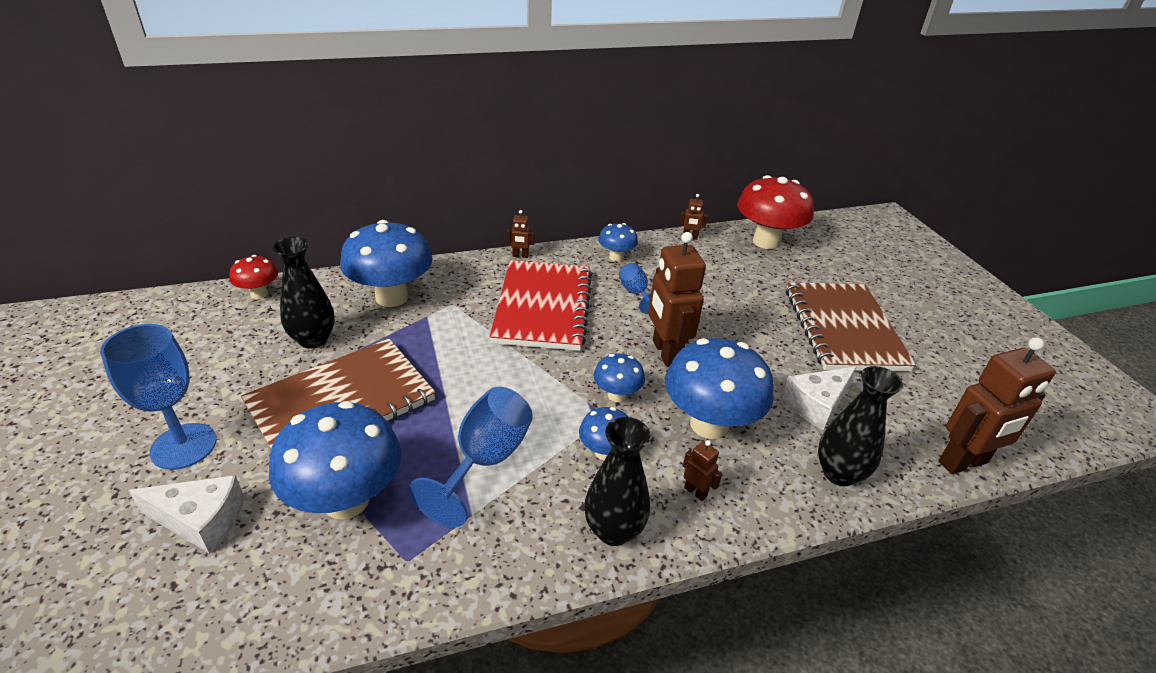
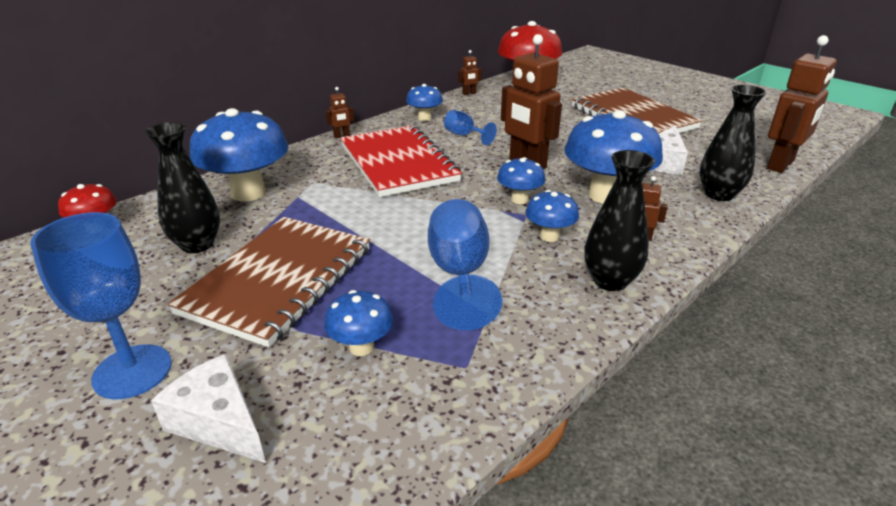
camera: 25 degrees left, 5 degrees down
(200, 520) = (218, 422): white cheese -> white cheese turned 120 degrees counterclockwise
(346, 500) = (361, 347): blue mushroom -> blue mushroom, size x0.51

